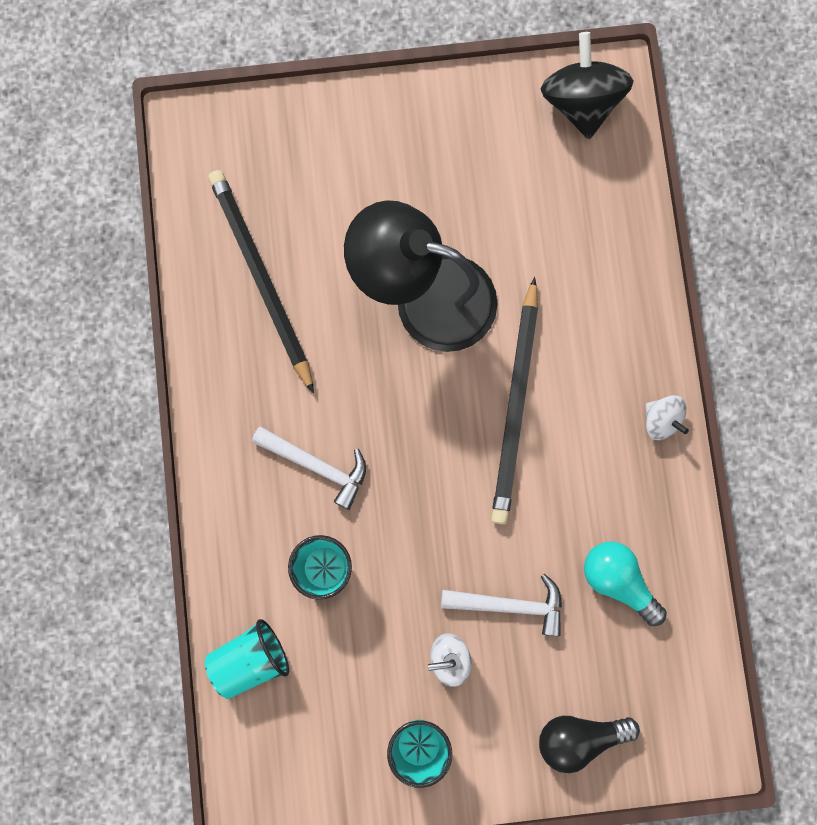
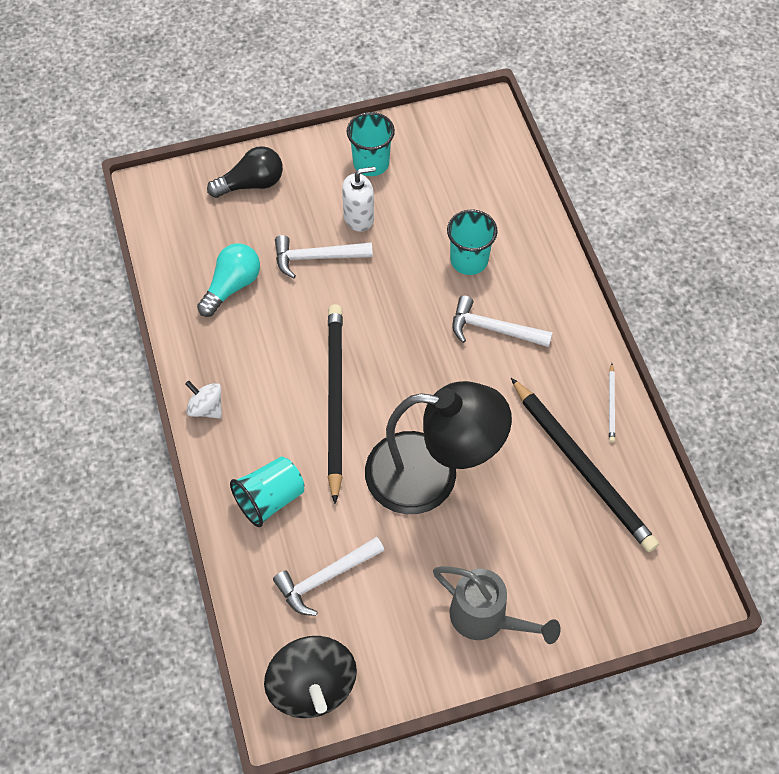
camera: 170 degrees right, 20 degrees down
(209, 346) = (611, 404): none -> white pencil
(250, 659) = (510, 194): turquoise cup -> turquoise cup (270, 499)
(400, 137) = (486, 618): none -> grey watering can
(554, 205) = (325, 578): none -> white hammer
(618, 580) = (232, 286): turquoise light bulb -> turquoise light bulb turned 90 degrees counterclockwise

